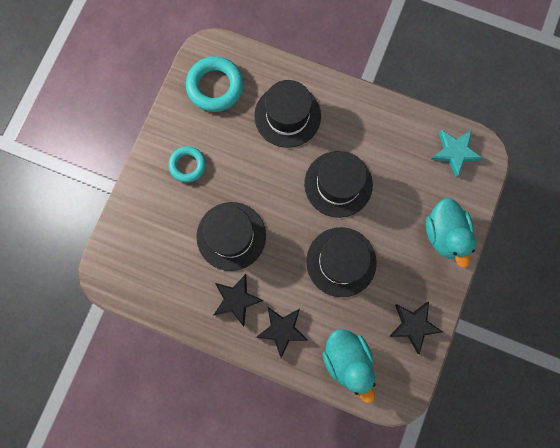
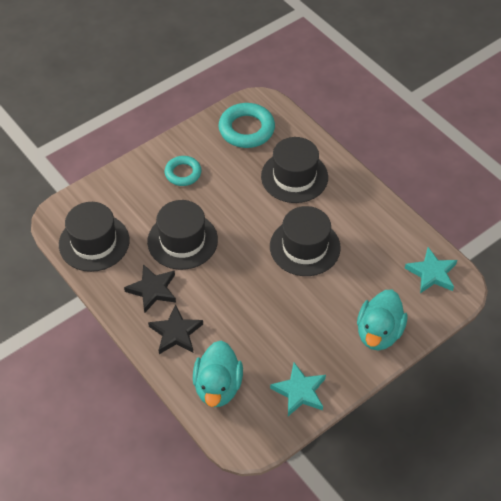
camera: 30 degrees right, 25 degrees down
(341, 262) = (266, 307): black hat -> black hat (94, 242)
(413, 325) = (299, 391): black star -> turquoise star

